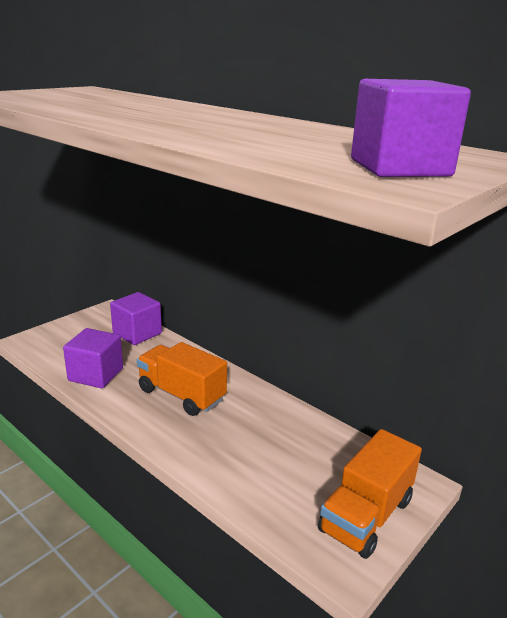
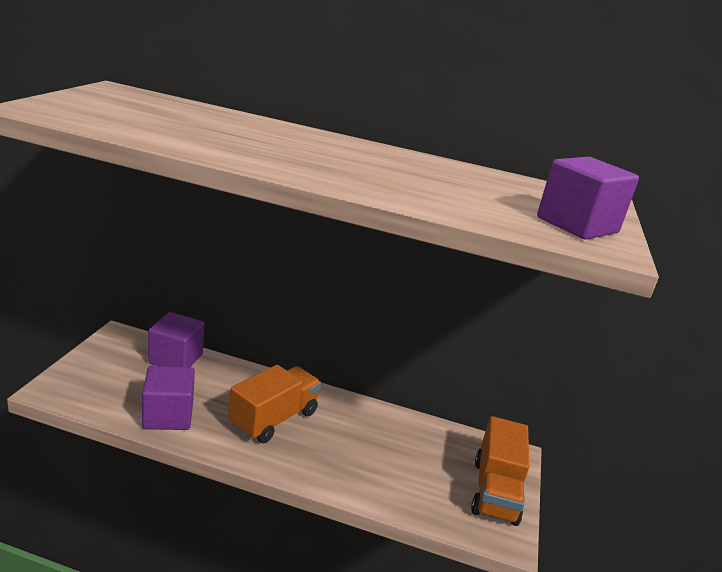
camera: 30 degrees left, 0 degrees up
(181, 395) = (273, 419): orange truck -> orange truck turned 120 degrees clockwise

